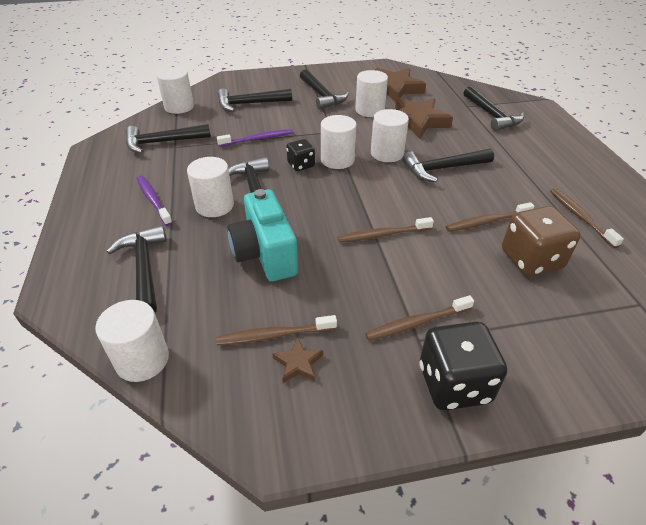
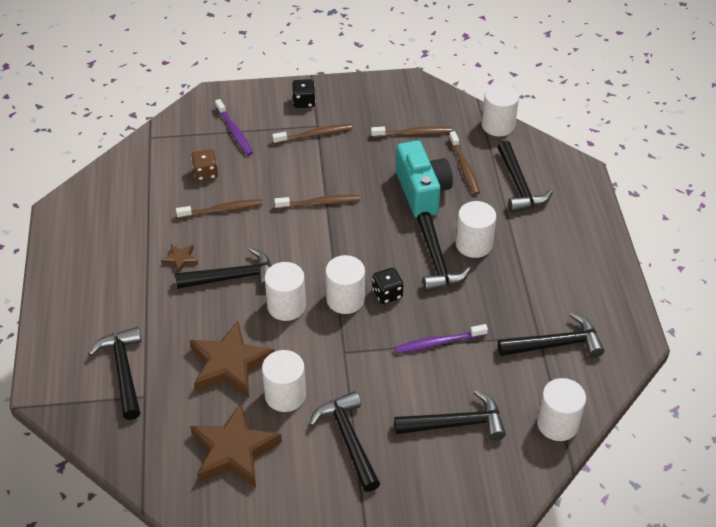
camera: 175 degrees left, 5 degrees up
(153, 200) = (536, 255): purple toothbrush -> purple toothbrush (234, 131)
(298, 363) = (398, 117): brown star -> brown star (180, 259)
(454, 384) = (304, 102): black dice -> black dice, size x0.58
(531, 260) = (206, 173): brown dice -> brown dice, size x0.58
(580, 217) = (134, 209): brown toothbrush -> brown toothbrush (464, 167)

